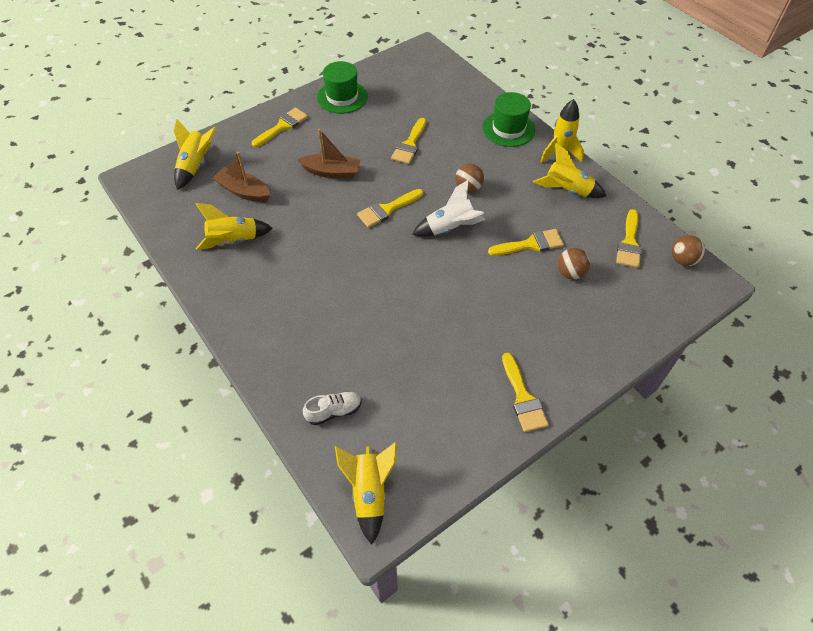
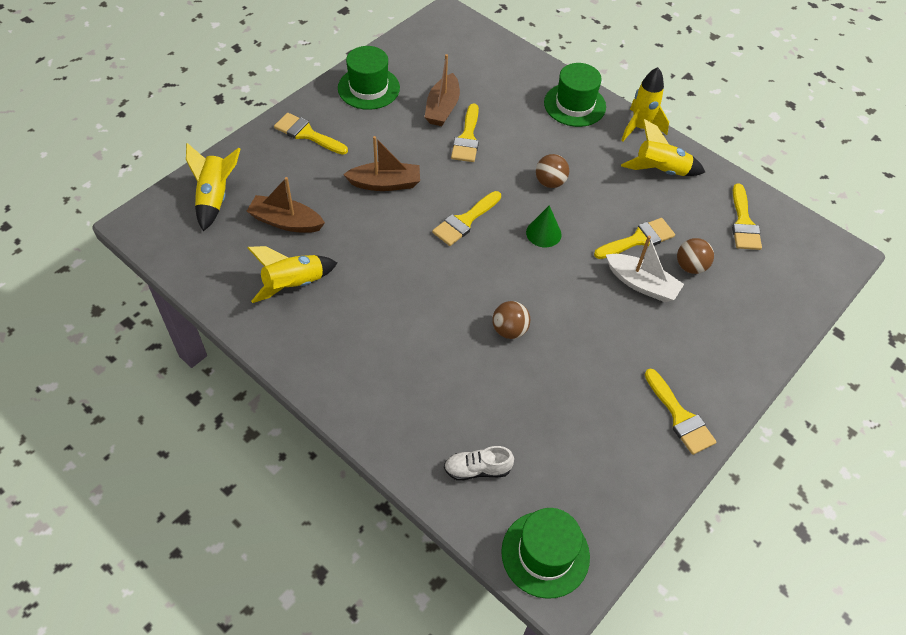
camera: 15 degrees left, 0 degrees up
(282, 126) = (307, 134): yellow brush -> yellow brush turned 90 degrees counterclockwise
(334, 411) = (477, 469): white shoe -> white shoe turned 150 degrees counterclockwise
(369, 492) = (545, 554): yellow rocket -> green hat
(397, 119) = (442, 108): none -> brown boat
(450, 228) = (543, 233): white rocket -> green cone
(522, 281) = (641, 284): none -> white boat
(682, 260) = (804, 234): brown ball -> brown ball (509, 330)

